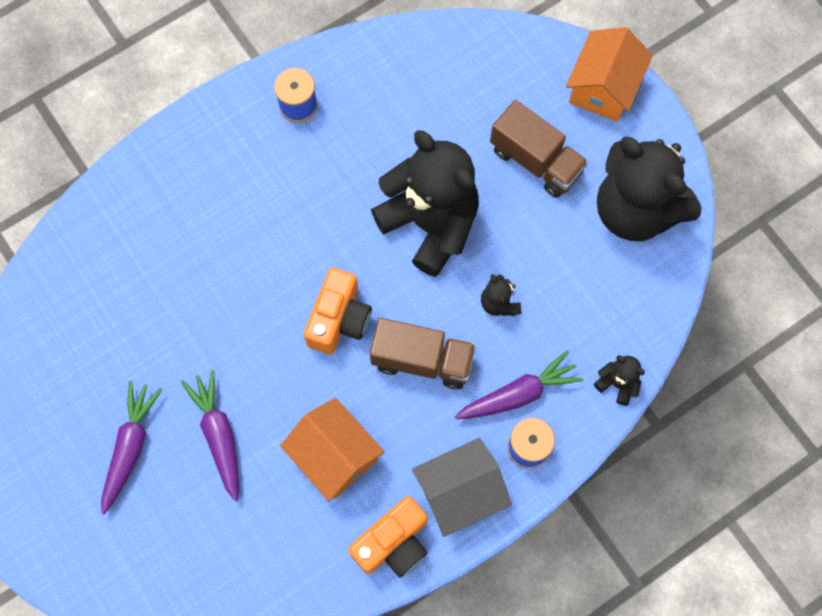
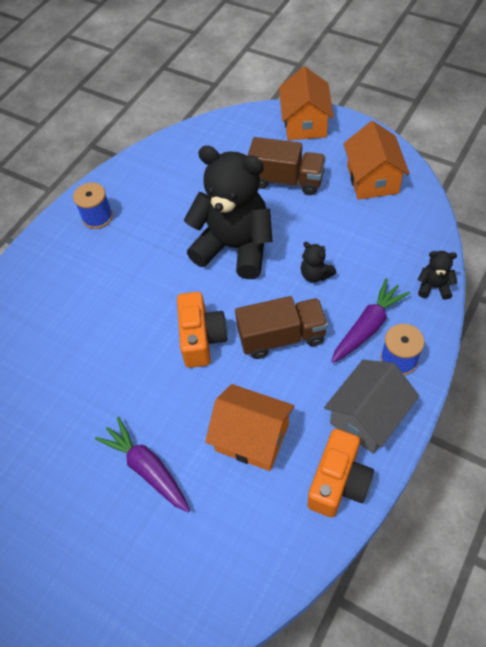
camera: 20 degrees left, 15 degrees down
(130, 447) = (74, 515): purple carrot -> none
(635, 210) = (372, 179): black teddy bear -> orange house

